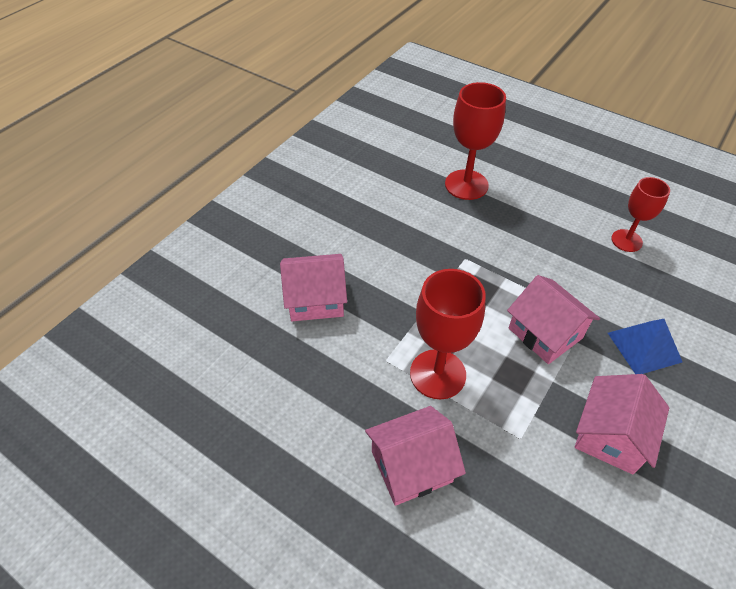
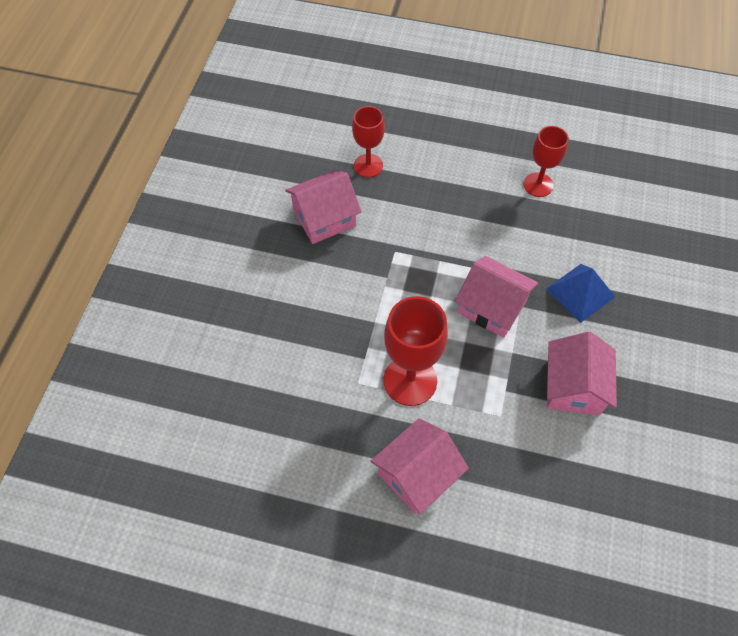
camera: 20 degrees left, 10 degrees up
(316, 299) = (267, 343): pink house -> pink house (324, 218)
(466, 185) = (368, 165): red goblet -> red goblet, size x0.64

